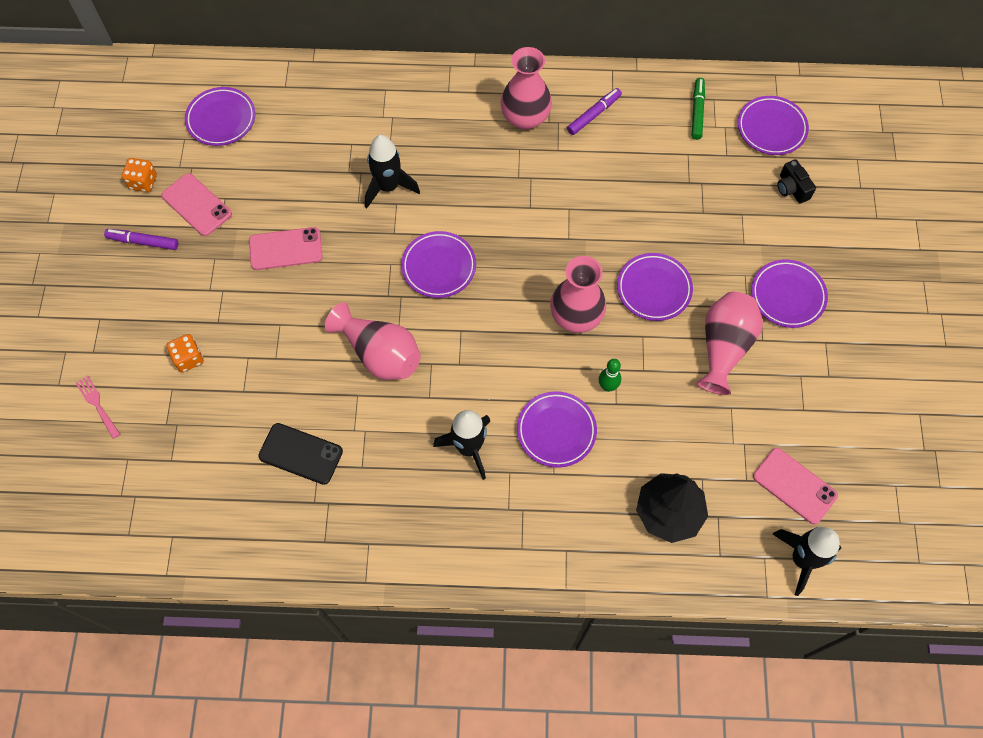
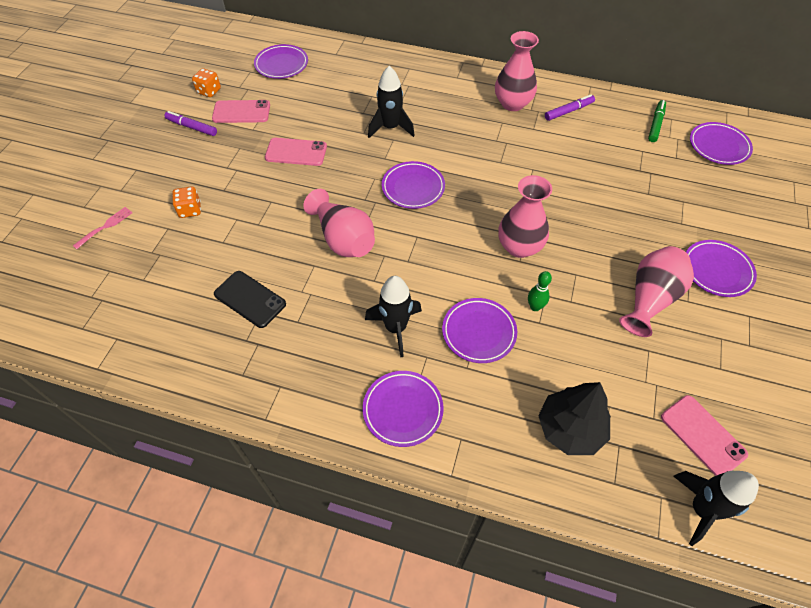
camera: 15 degrees right, 10 degrees down
(97, 404) = (105, 226): pink fork -> pink fork turned 60 degrees clockwise
(197, 205) = (241, 112): pink phone -> pink phone turned 60 degrees counterclockwise
(654, 289) = (593, 240): purple plate -> purple plate (403, 410)
(792, 188) = (731, 191): black camera -> none

